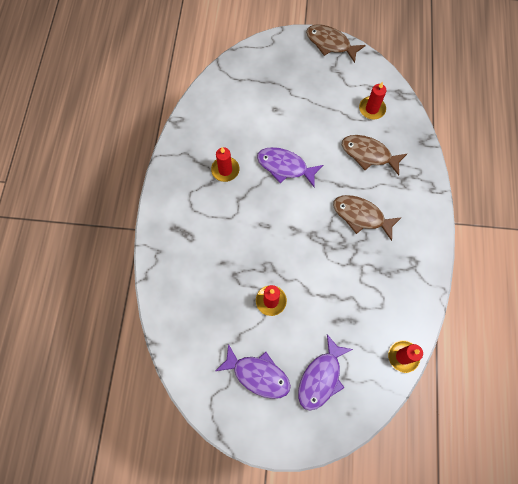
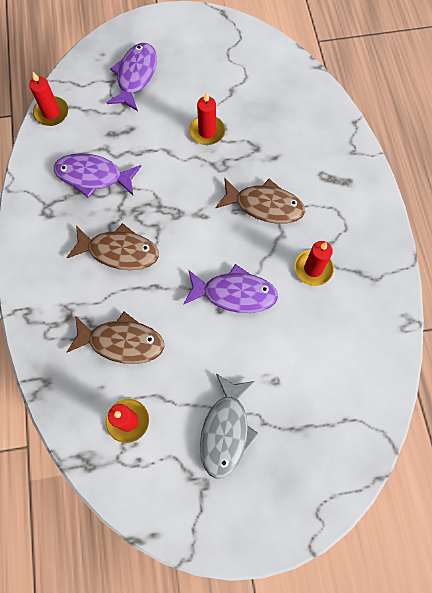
camera: 165 degrees right, 0 degrees up
(258, 374) = (201, 64): purple fish -> purple fish (93, 176)
(313, 90) = (226, 430): none -> grey fish
(330, 44) = (219, 537): brown fish -> brown fish (264, 205)

